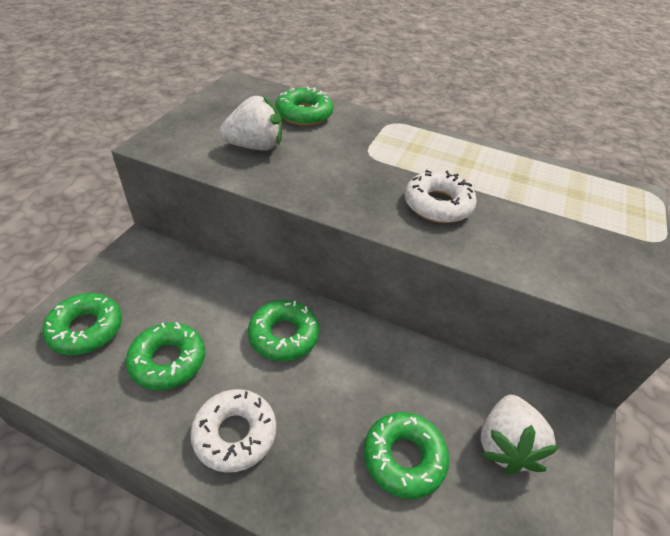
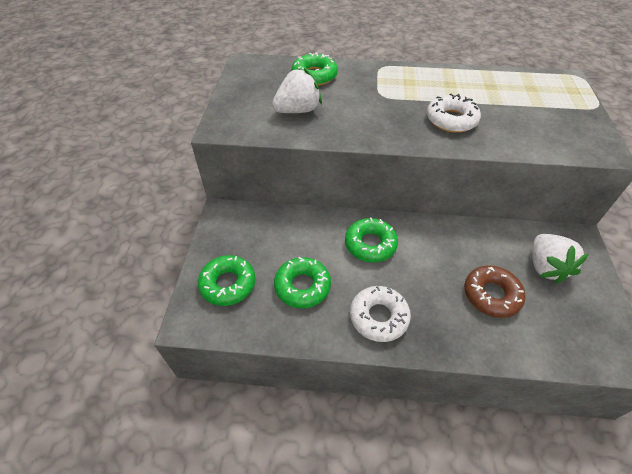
camera: 15 degrees left, 5 degrees up
(404, 458) = (491, 295): green donut -> brown donut

